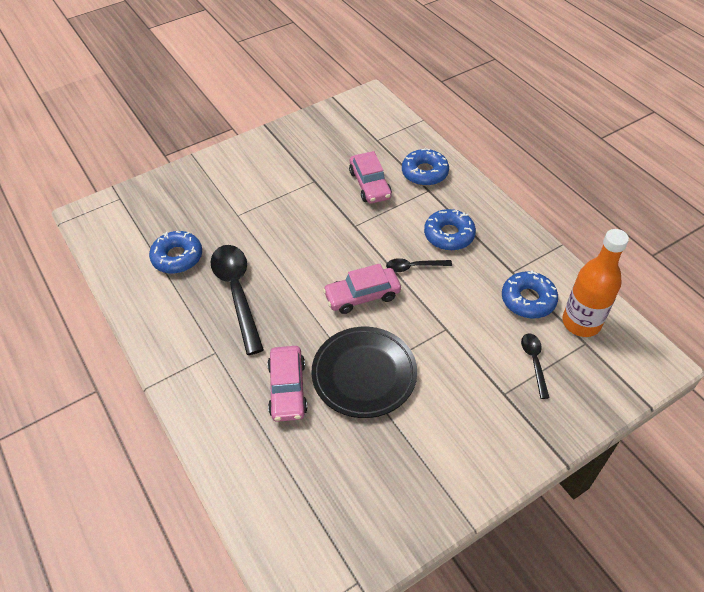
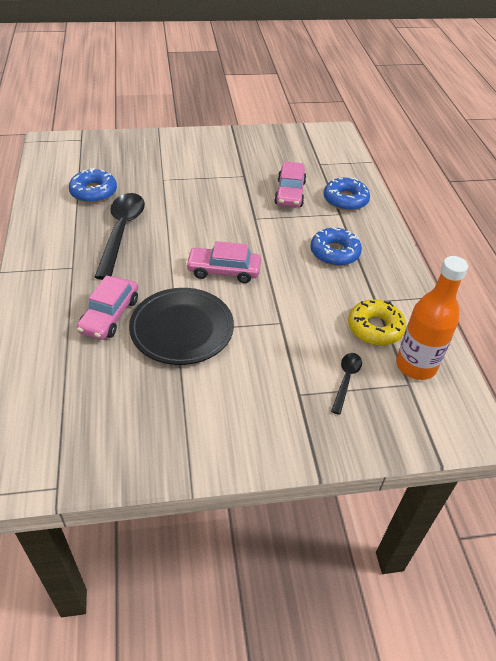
camera: 20 degrees right, 5 degrees down
(414, 267) = (285, 265): black spoon -> none
(528, 300) = (375, 328): blue donut -> yellow donut

